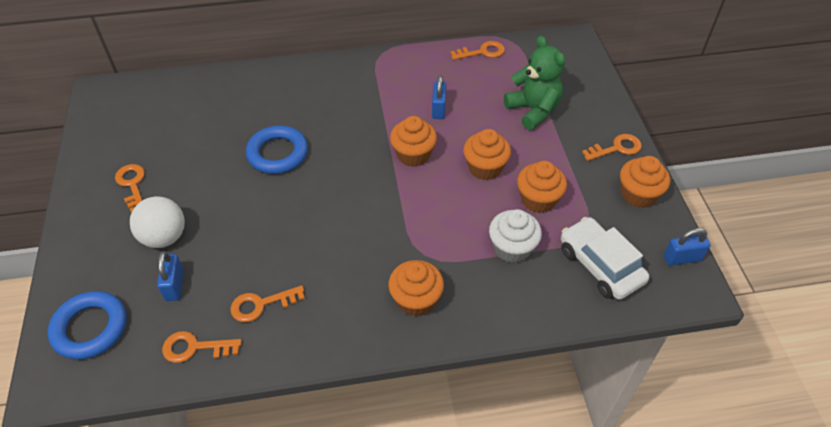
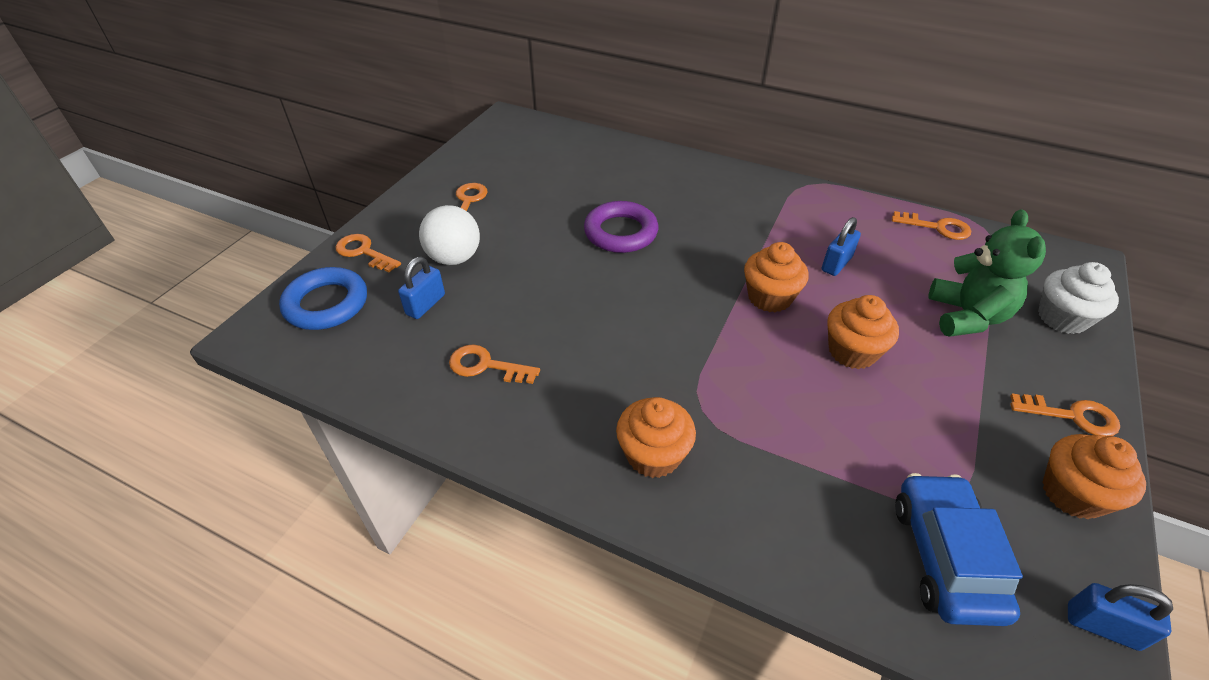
camera: 35 degrees right, 5 degrees down
(195, 348) = (392, 372): orange key -> orange key (364, 252)
(278, 153) = (621, 232): blue ring -> purple ring
(512, 248) = (823, 462): white cupcake -> white cupcake (1062, 318)
(538, 199) = (902, 423): orange cupcake -> none
(600, 265) = (945, 557): white car -> blue car

